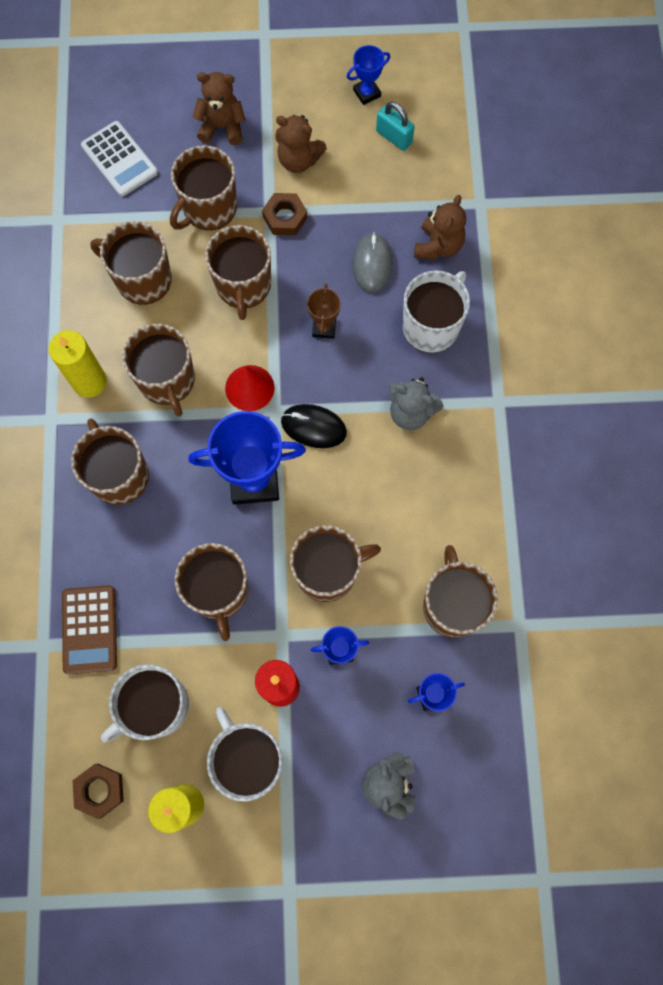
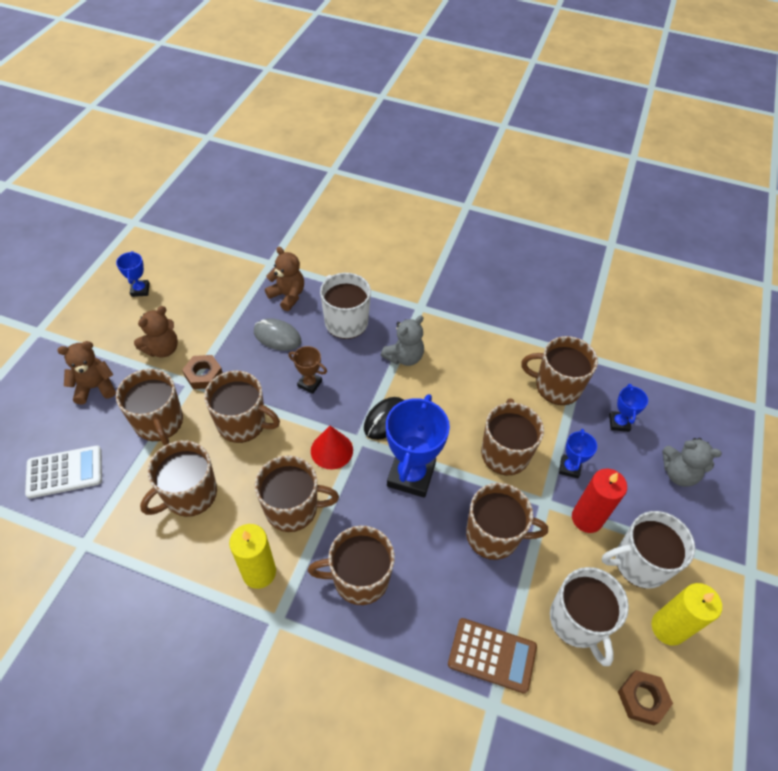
camera: 70 degrees left, 20 degrees down
(222, 127) = (95, 387): brown teddy bear -> brown teddy bear turned 45 degrees clockwise
(394, 137) = (187, 288): turquoise padlock -> none

